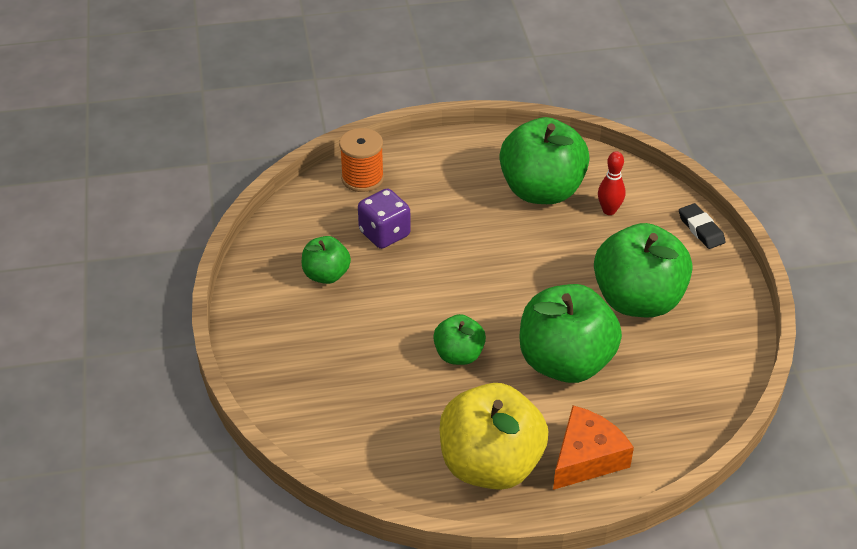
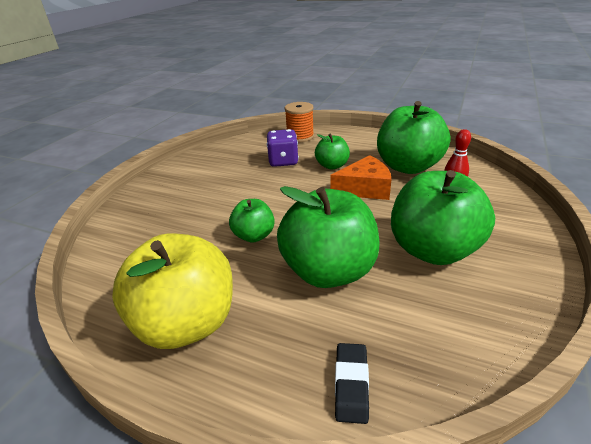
camera: 35 degrees right, 10 degrees down
(326, 275) = (227, 170): green apple -> green apple (332, 166)
(587, 458) = (272, 360): orange cheese -> orange cheese (365, 188)
(701, 229) = (531, 221): black eraser -> black eraser (351, 384)

